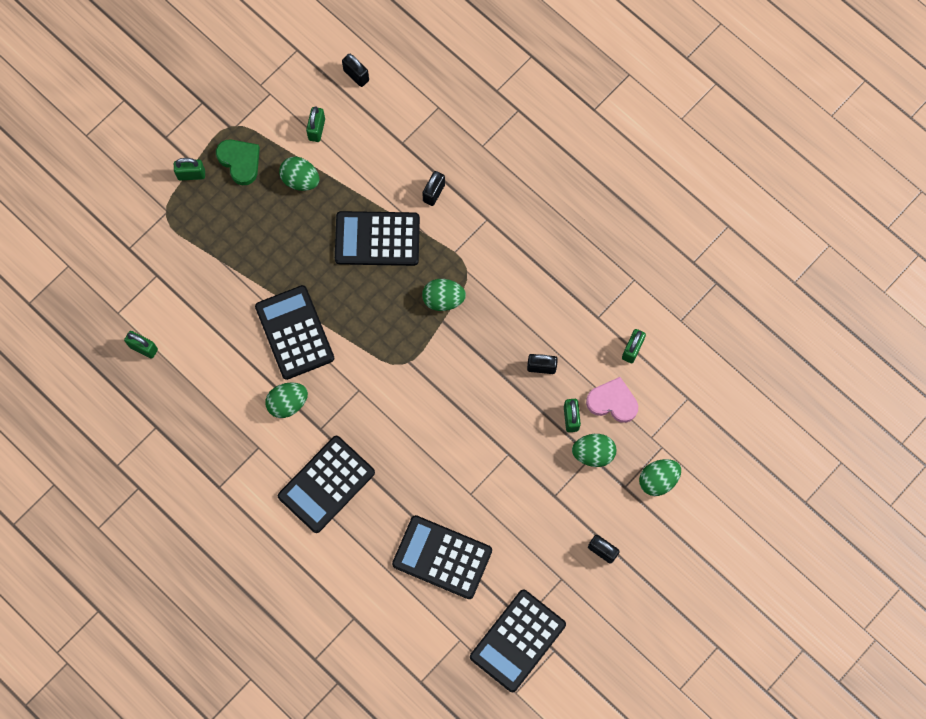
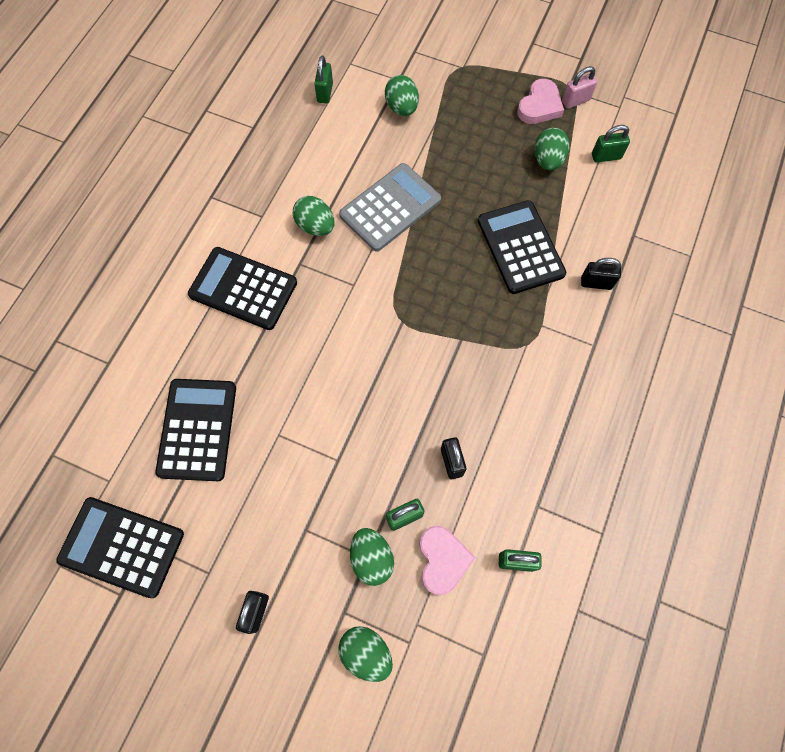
camera: 70 degrees right, 5 degrees down
(191, 174) = (507, 73): green padlock -> none
(240, 162) = (539, 106): green heart -> pink heart
(247, 128) = (575, 101): none -> pink padlock
(294, 332) = (390, 208): black calculator -> grey calculator
(356, 75) = (680, 171): black padlock -> none
(443, 299) = (485, 332): green egg -> green egg (402, 108)

